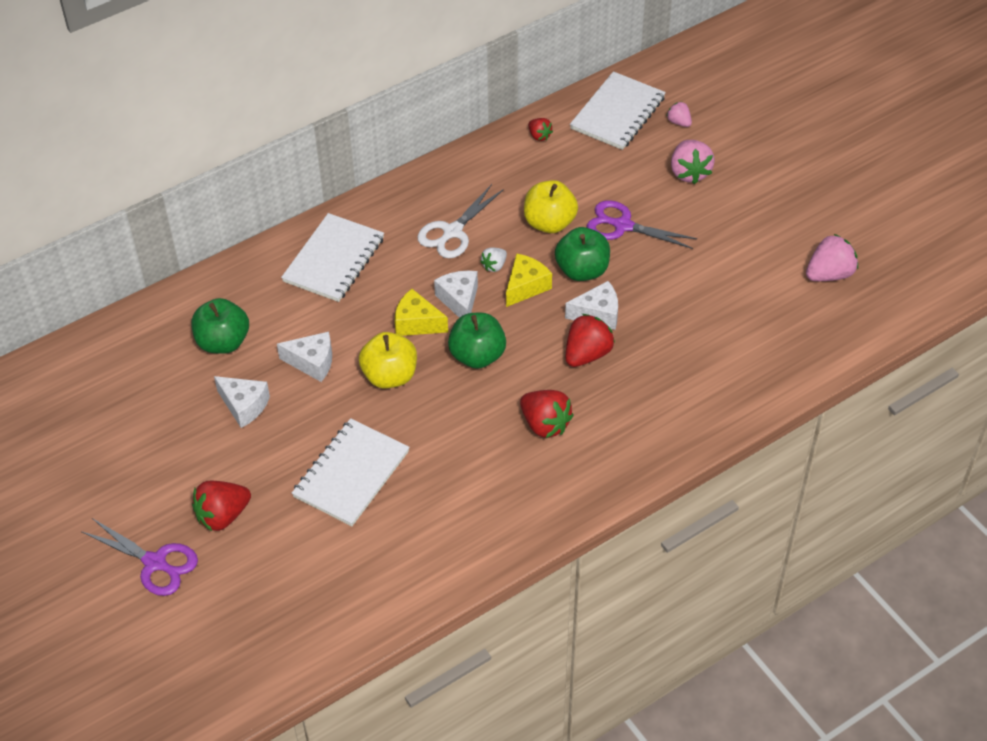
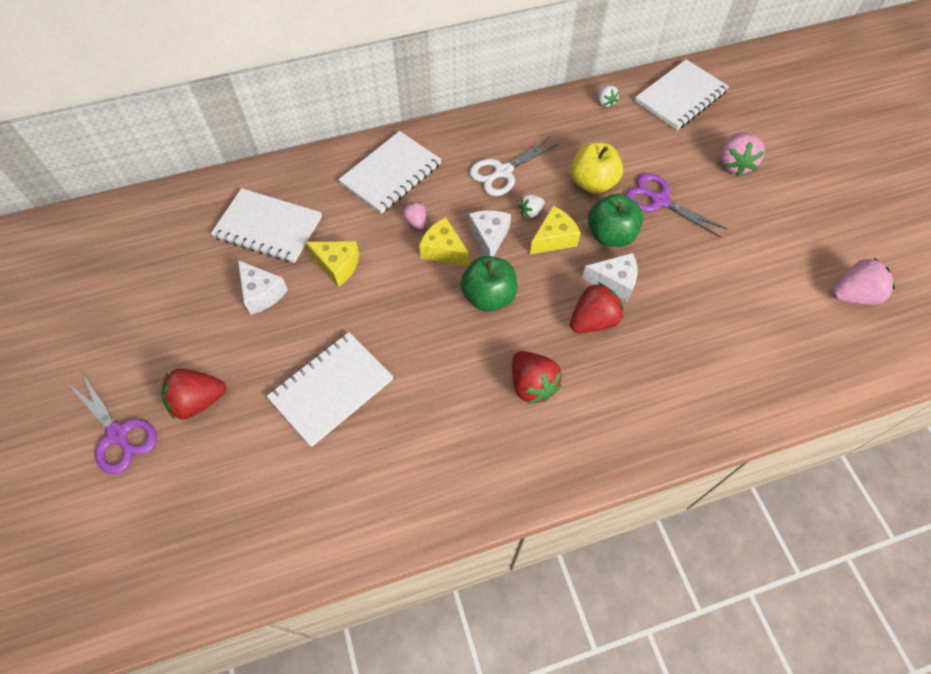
camera: 15 degrees right, 10 degrees up
(223, 342) = (268, 227): green apple -> white notebook
(312, 362) = (337, 266): white cheese -> yellow cheese
(390, 376) = (402, 296): yellow apple -> none
(539, 136) = (605, 102): red strawberry -> white strawberry
(679, 122) = (734, 116): pink strawberry -> pink strawberry (416, 222)

